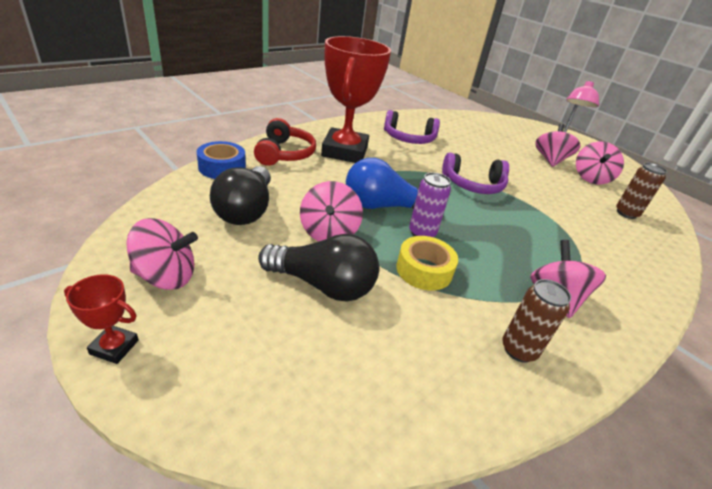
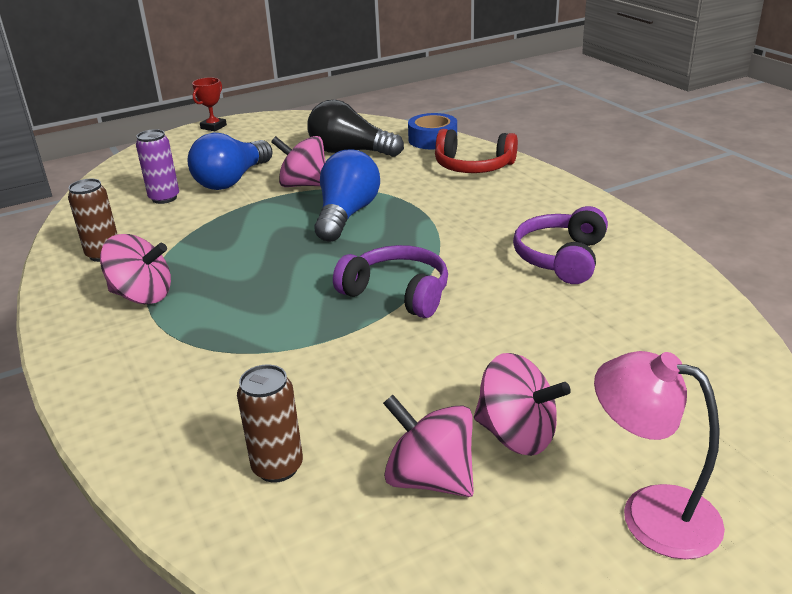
camera: 110 degrees right, 5 degrees down
(166, 276) = (270, 132): pink spinning top -> none
(323, 285) = (232, 180): black light bulb -> blue light bulb
(345, 151) = (490, 201): red trophy -> none
(422, 233) = (287, 232): purple can -> purple can (164, 198)
(424, 270) = (226, 225): yellow tape -> none
(473, 185) = (397, 293): purple headphones -> purple headphones turned 105 degrees clockwise

